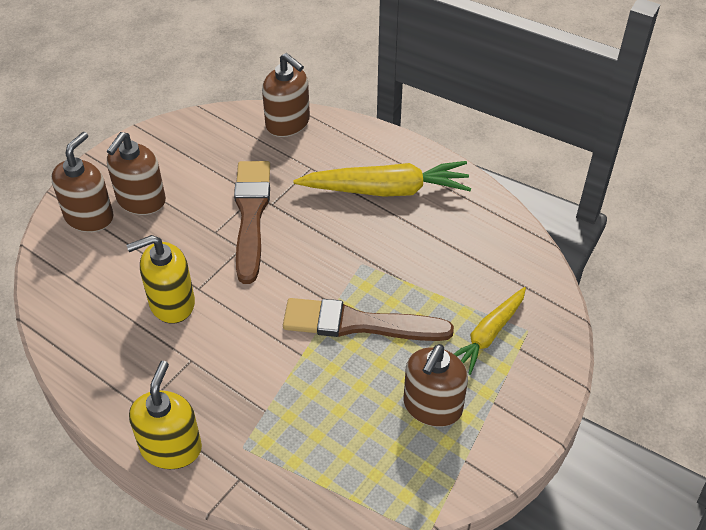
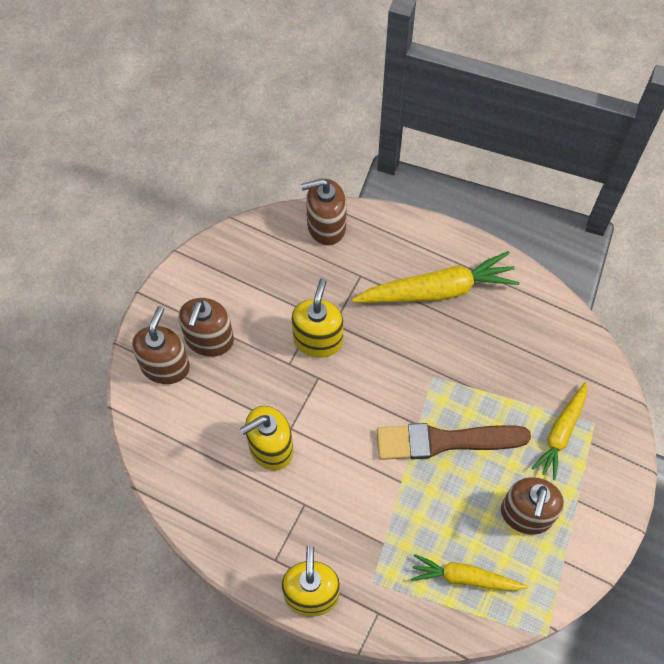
camera: 10 degrees left, 15 degrees up
(251, 215) = (318, 339): brown brush -> yellow soap dispenser
(288, 123) = (326, 226): brown soap dispenser -> brown soap dispenser turned 135 degrees clockwise
(347, 458) = (465, 577): none -> yellow carrot

